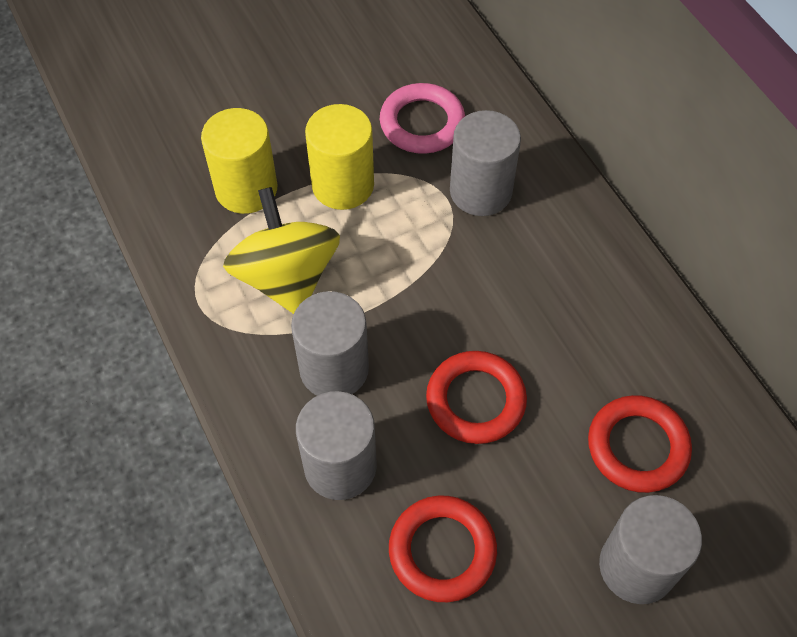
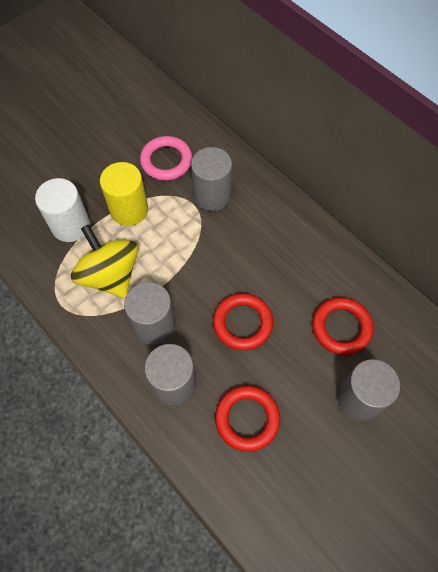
camera: 15 degrees left, 5 degrees up
(246, 189) = (71, 225): yellow cylinder -> white cylinder

